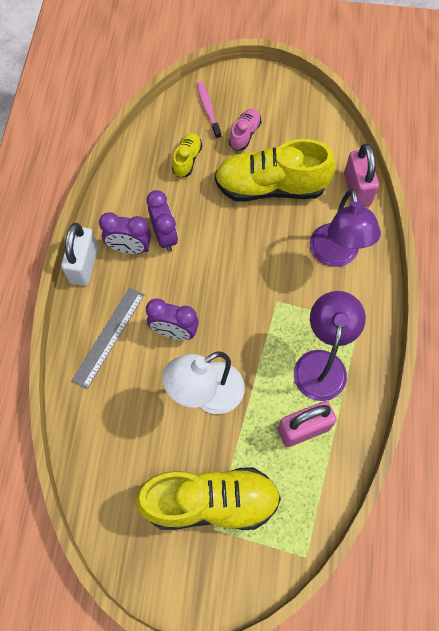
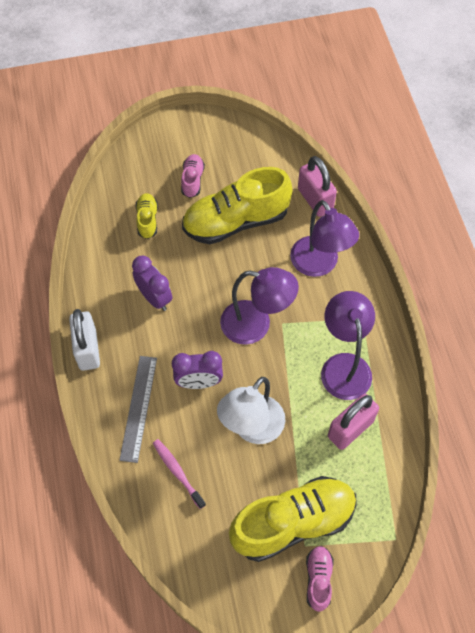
camera: 20 degrees left, 5 degrees down
(129, 248) = (125, 319): purple clock -> none
(208, 109) = (149, 167): pink toothbrush -> pink toothbrush (177, 472)
(213, 567) = (318, 579): none -> pink shoe
(251, 294) = (256, 325): none -> purple lamp

